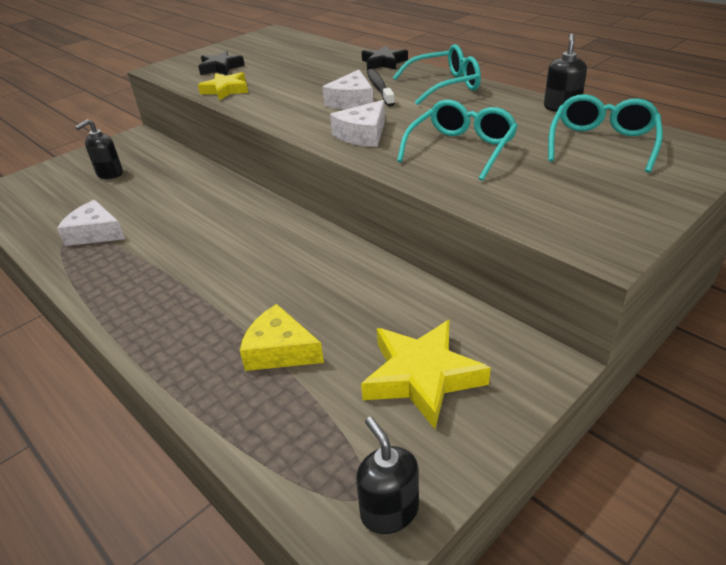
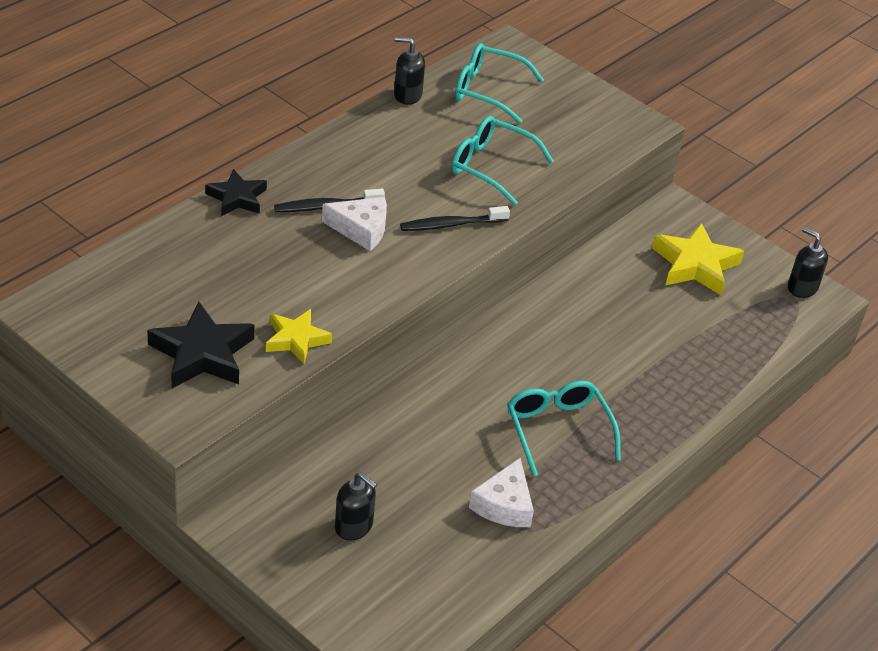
camera: 100 degrees left, 5 degrees up
(220, 68) = (202, 354): black star -> black star, size x1.56
(280, 350) = (678, 339): yellow cheese -> none
(363, 134) = (451, 224): white cheese -> black toothbrush
(389, 511) = (802, 287): black soap dispenser -> black soap dispenser turned 75 degrees clockwise
(445, 85) = (330, 158): turquoise glasses -> turquoise glasses (557, 430)

